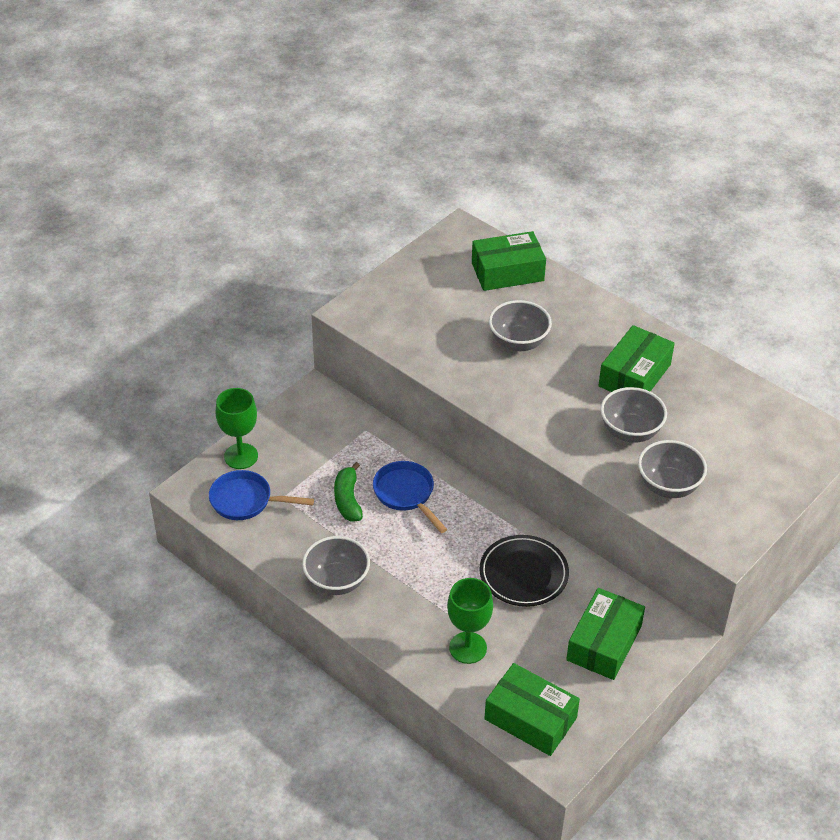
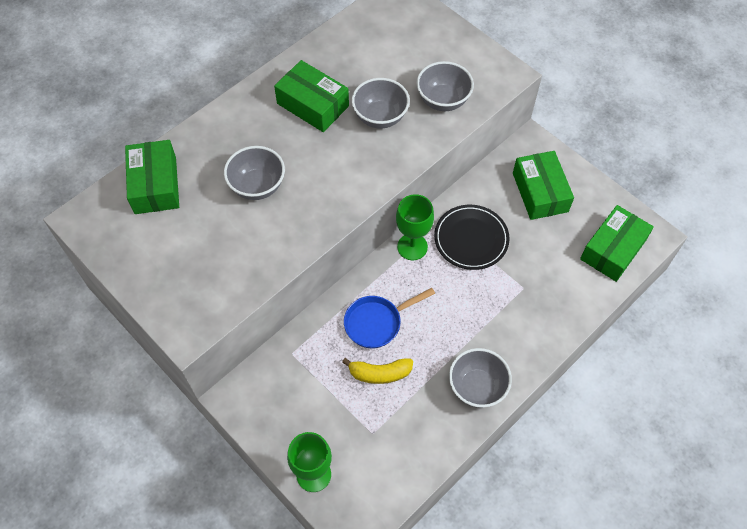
camera: 85 degrees left, 15 degrees up
(246, 501) = (374, 469): blue pan -> none
(348, 500) = (380, 373): green banana -> yellow banana
(468, 648) = (547, 287): green goblet -> green goblet (412, 247)
(604, 643) = (540, 192): green box -> green box turned 45 degrees clockwise

